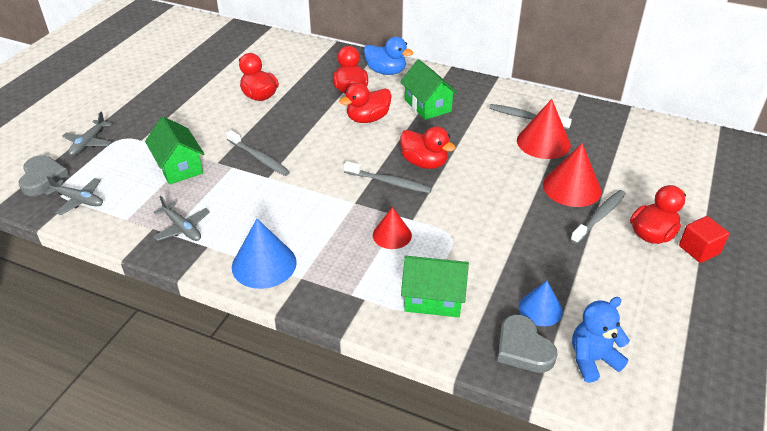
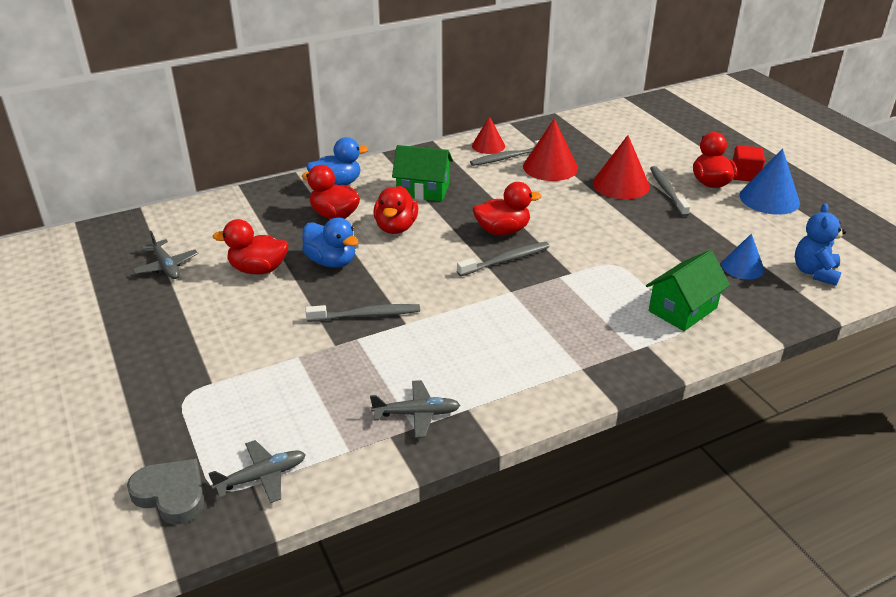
camera: 50 degrees left, 5 degrees down
(89, 143) = (154, 426): grey plane -> grey plane (166, 266)
(179, 167) = (305, 374): green house -> none
(264, 264) = (538, 382): blue cone -> blue cone (769, 199)
(298, 116) = (331, 261): none -> blue duck
(392, 235) = (580, 292): red cone -> red cone (488, 146)
(523, 348) = (777, 295): grey heart -> none

